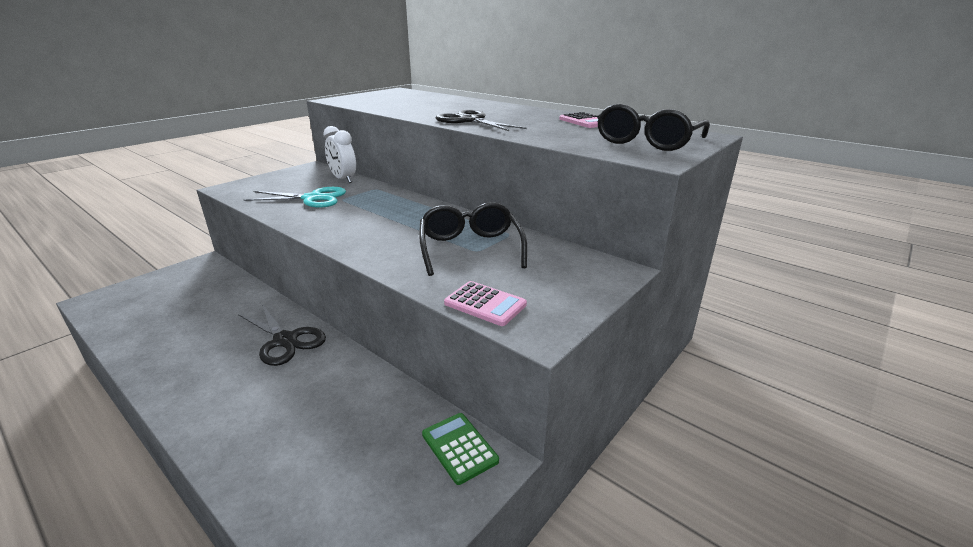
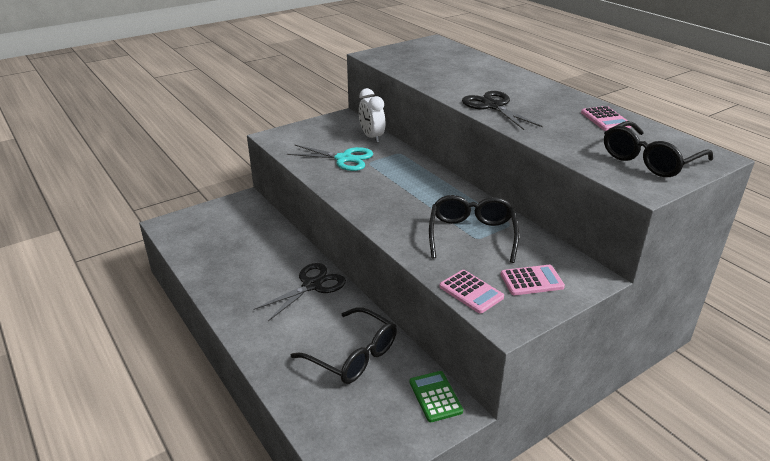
camera: 15 degrees right, 5 degrees up
(285, 340) = (312, 285): black scissors -> black scissors turned 105 degrees counterclockwise
(344, 415) = (353, 355): none -> black glasses
(552, 282) = (531, 281): none -> pink calculator

